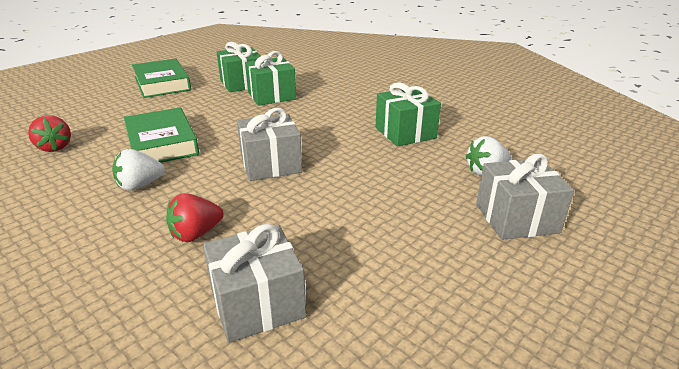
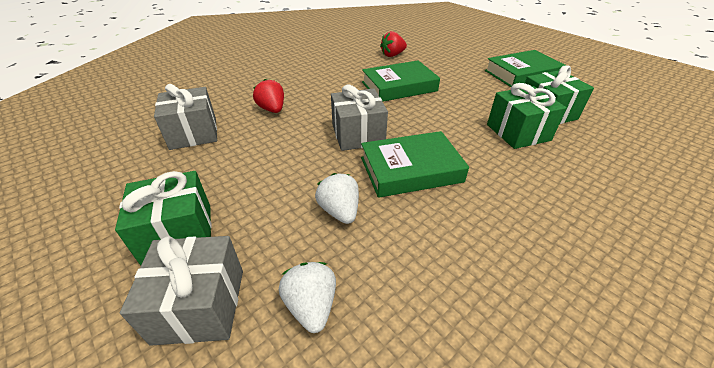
camera: 95 degrees right, 10 degrees up
(140, 185) = (337, 86): white strawberry -> white strawberry (340, 211)
(329, 138) = (410, 169): none -> green book
(405, 133) = (430, 237): green gift -> green gift (178, 233)

